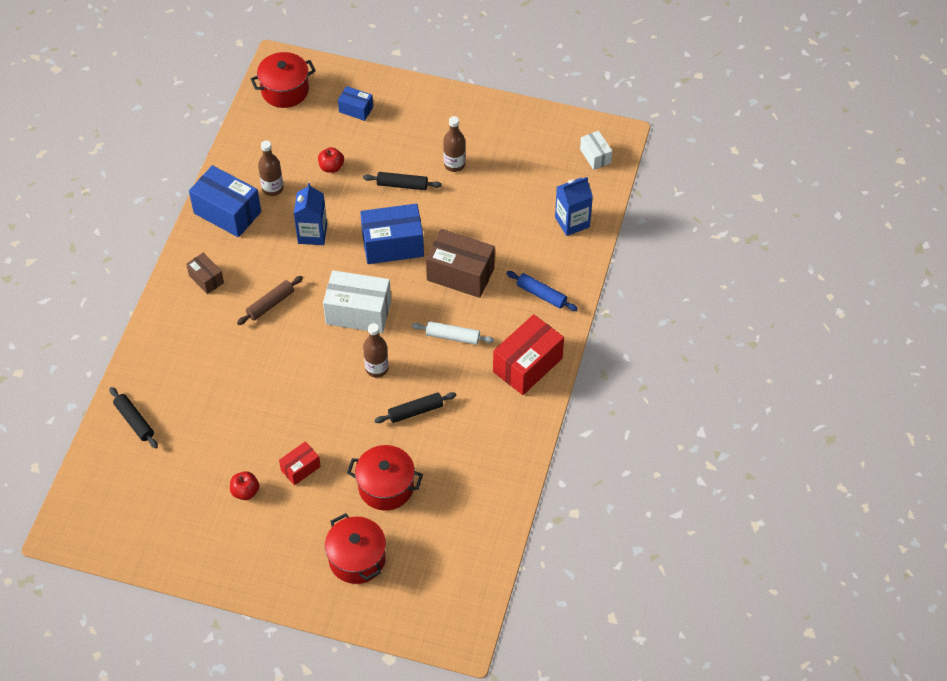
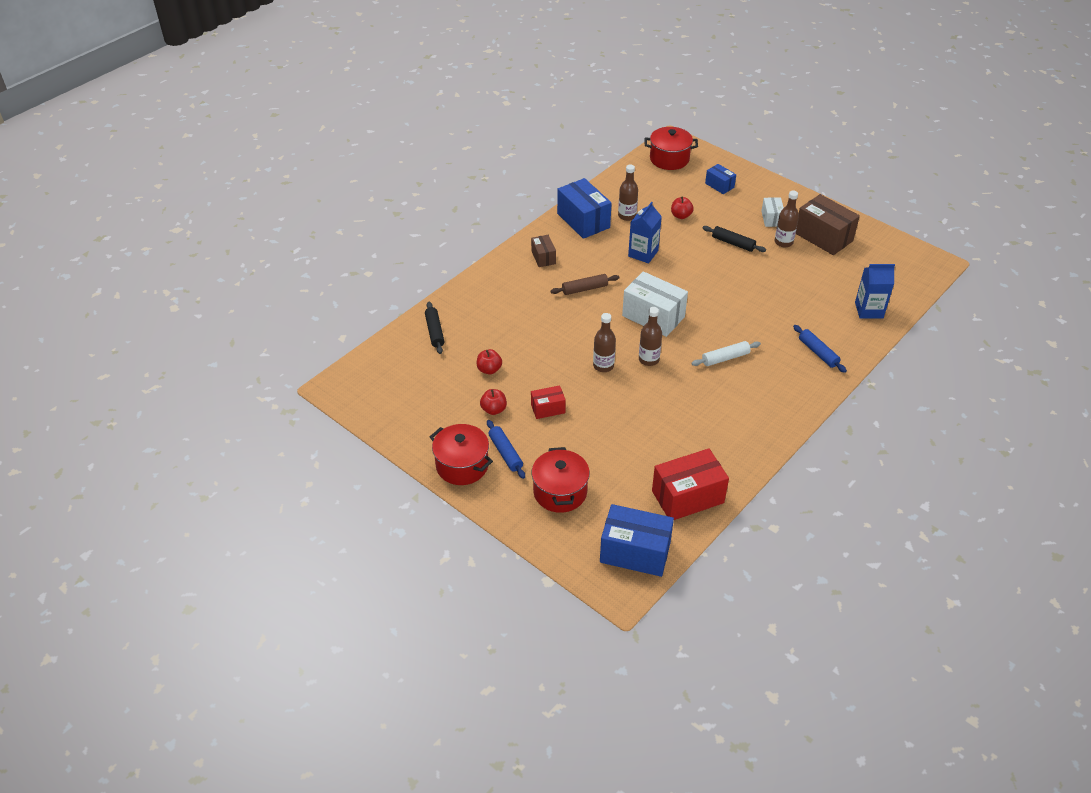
camera: 25 degrees right, 10 degrees down
(217, 445) = (489, 369): none -> red apple
(282, 537) = (505, 453): none -> blue rolling pin
(334, 394) = (603, 366): none -> brown bottle
(386, 487) = (613, 447): red pot -> red pot (462, 465)
(393, 245) = (705, 280): blue box -> blue box (635, 552)
(415, 411) = (666, 401): black rolling pin -> none
(453, 336) = (725, 358): white rolling pin -> white rolling pin turned 60 degrees counterclockwise
(460, 274) = (753, 317): brown box -> brown box (823, 237)
(527, 365) = (782, 399): red box -> red box (687, 497)
(595, 156) = (910, 271): white box -> white box (771, 218)

